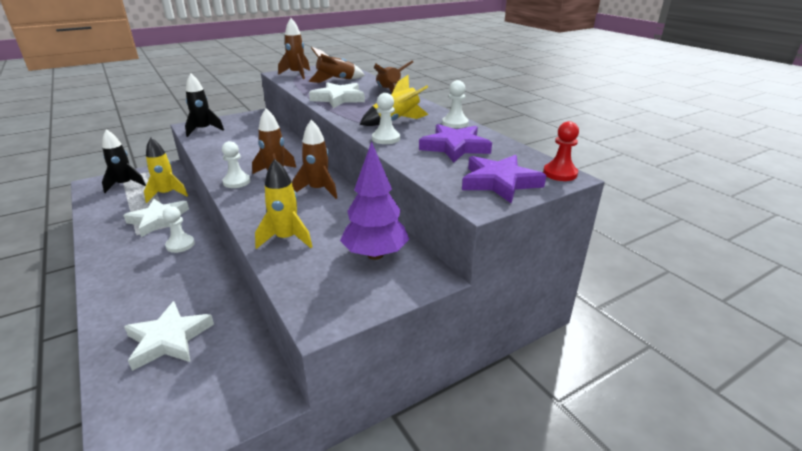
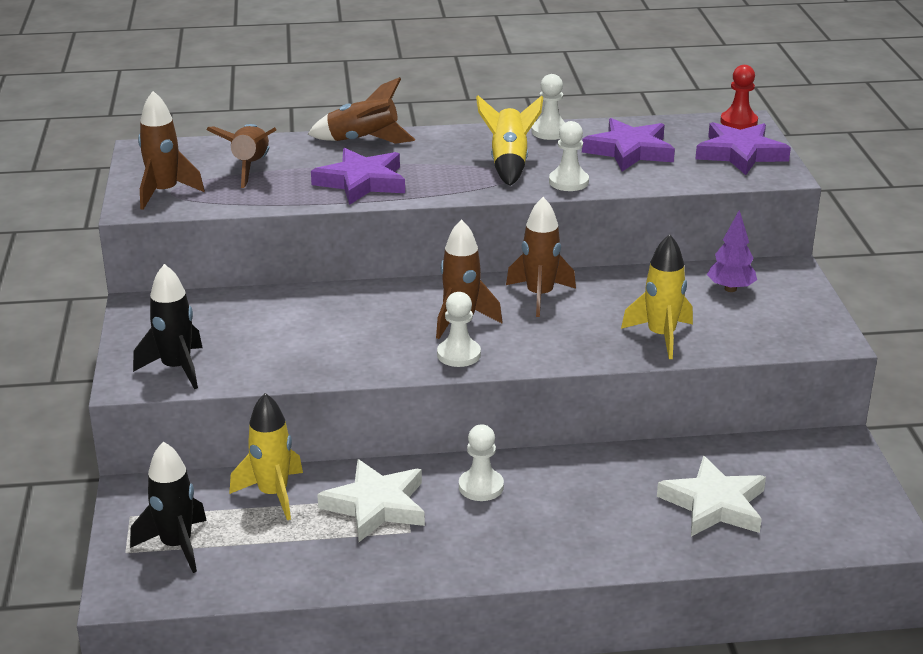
camera: 65 degrees left, 0 degrees up
(338, 99) = (361, 182): white star -> purple star
(375, 254) = (730, 289): purple tree -> purple tree, size x0.62

